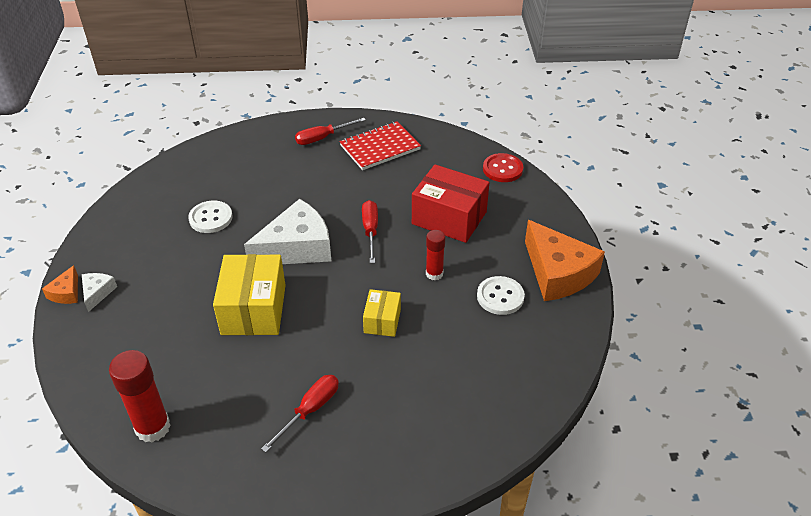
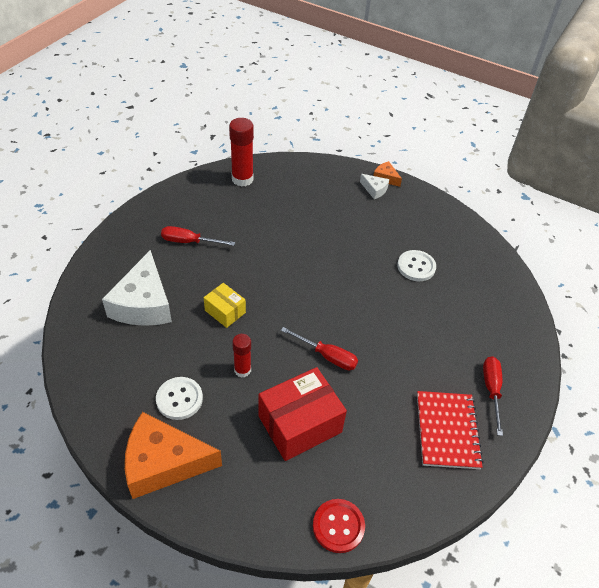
camera: 120 degrees right, 5 degrees up
(253, 309) = (297, 251): yellow box -> none
(297, 247) = (343, 300): white cheese -> white cheese (143, 303)
(310, 410) = (189, 242): red screwdriver -> red screwdriver turned 120 degrees clockwise

